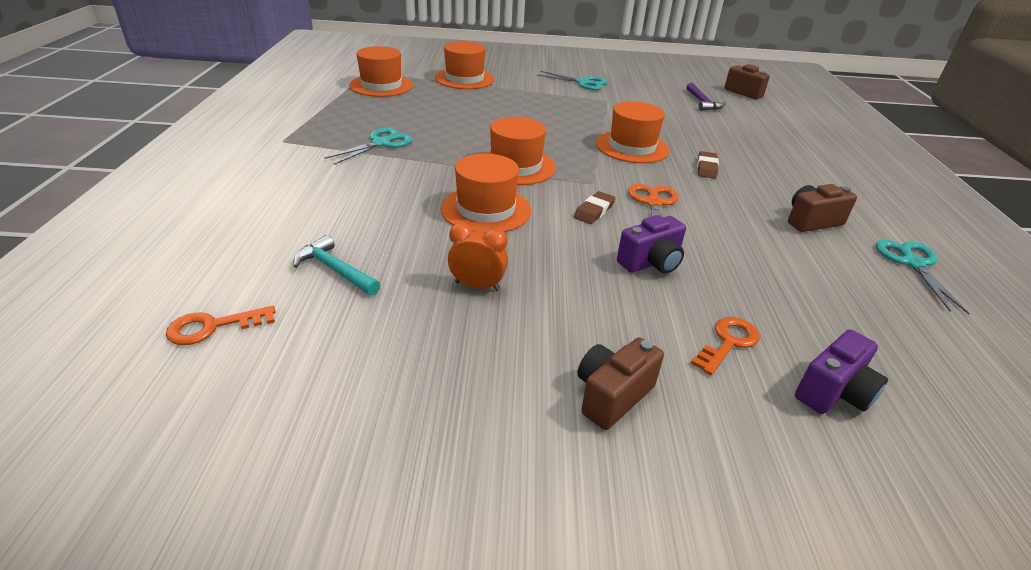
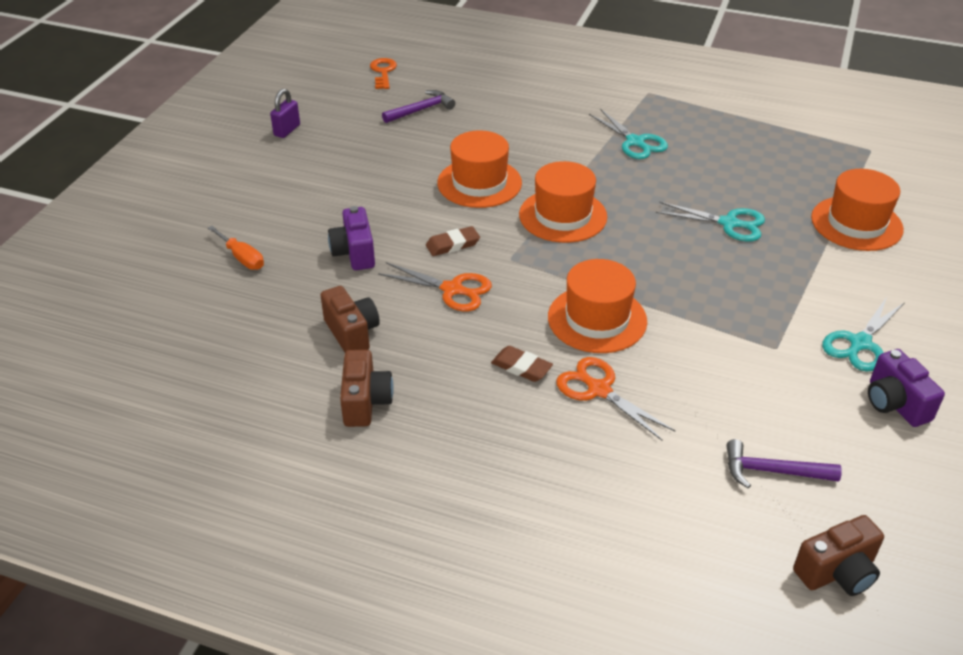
camera: 110 degrees right, 5 degrees up
(335, 270) = (421, 110): turquoise hammer -> purple hammer
(381, 85) = (816, 155): orange hat -> none
(421, 391) = (287, 130): none -> purple padlock
(477, 286) = (371, 162): orange clock -> none
(594, 211) = (452, 244): brown eraser -> brown eraser turned 75 degrees counterclockwise
(612, 396) = (235, 193): brown camera -> brown camera (352, 333)
(697, 143) = (599, 390): none -> orange scissors
(728, 342) = (242, 258): orange key -> orange screwdriver
(833, 392) = (166, 287): purple camera -> purple camera (895, 403)
(913, 263) = (253, 442): turquoise scissors -> turquoise scissors (729, 223)

